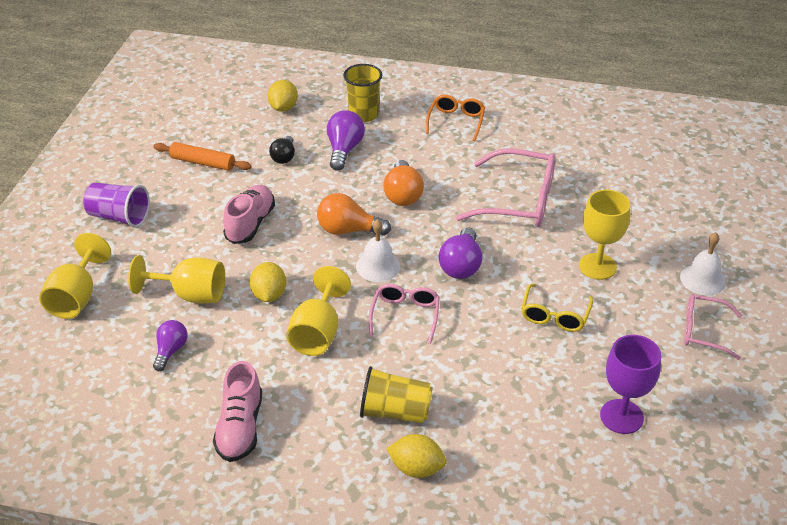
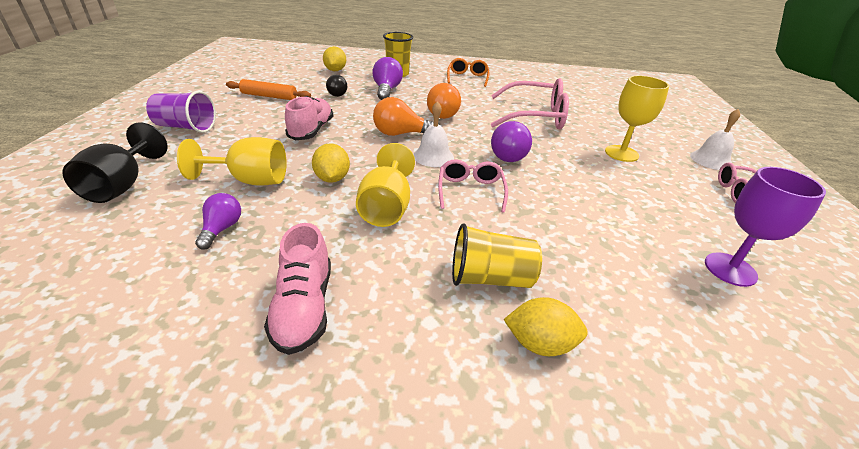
camera: 10 degrees left, 5 degrees down
(77, 297) = (122, 185): yellow goblet -> black goblet
(554, 316) = (608, 187): yellow glasses -> none

